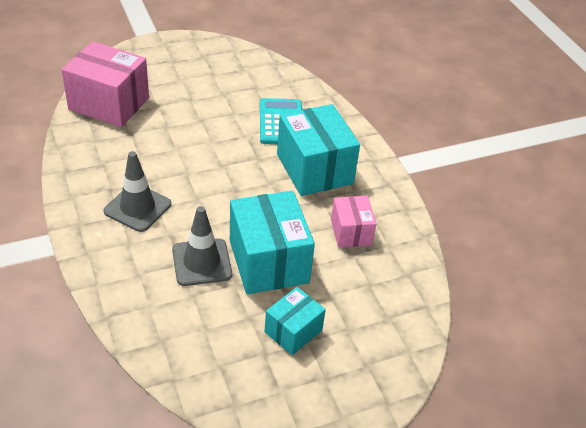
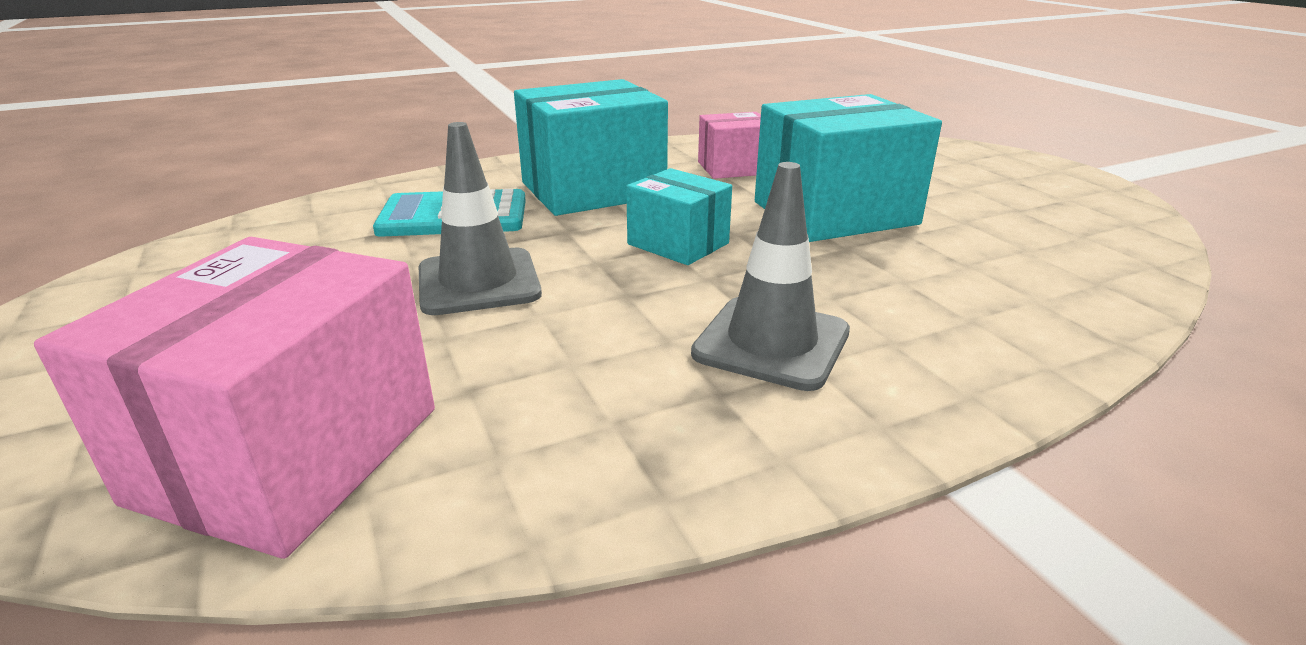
camera: 90 degrees left, 15 degrees down
(202, 262) = (882, 262): grey traffic cone -> grey traffic cone (478, 282)
(293, 331) = (957, 195): turquoise box -> turquoise box (678, 244)

